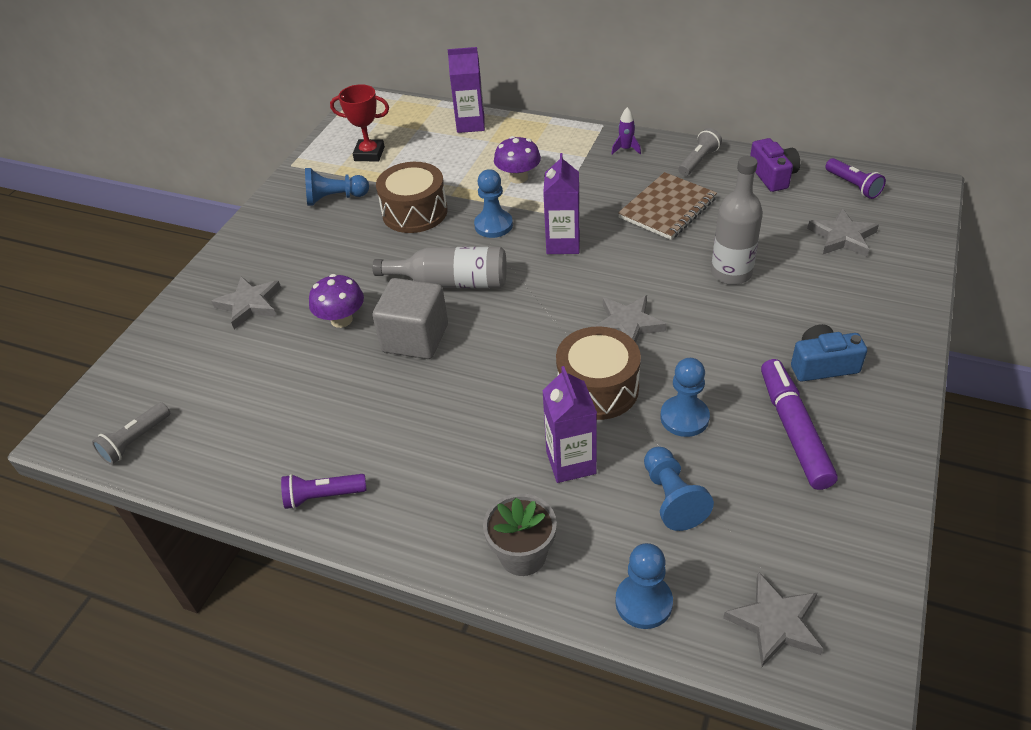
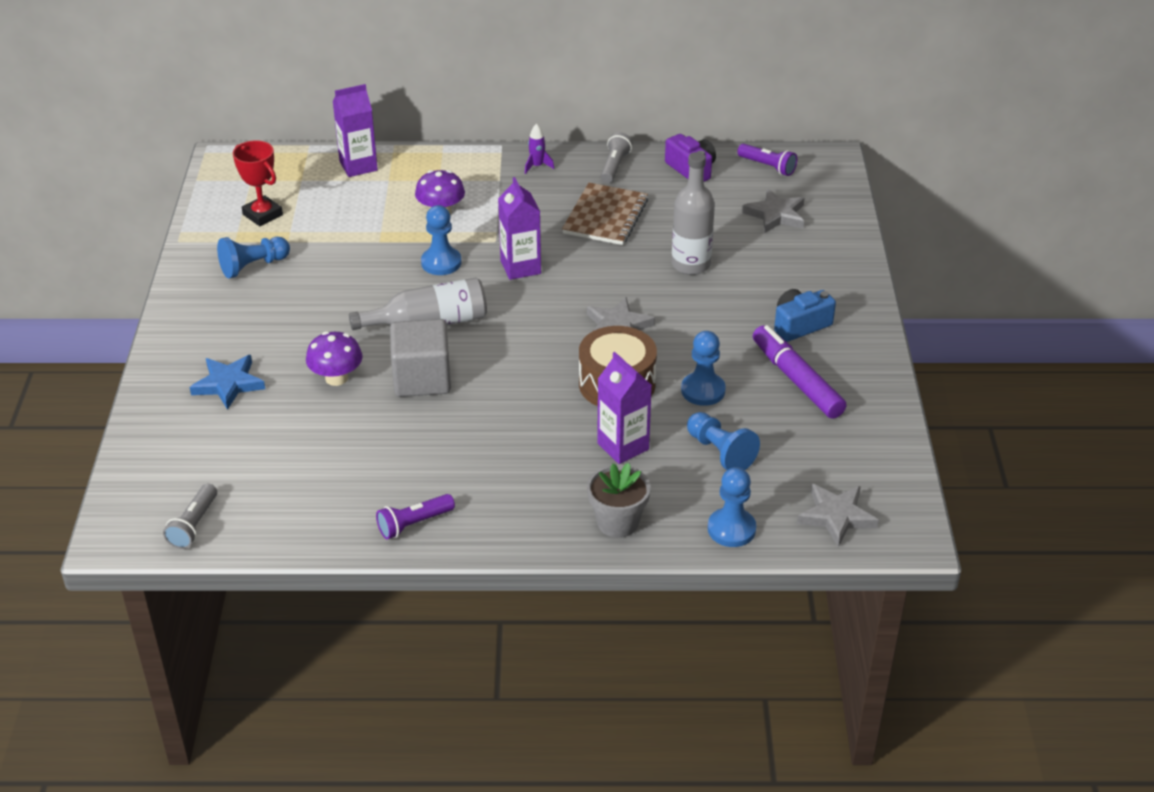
camera: 25 degrees left, 5 degrees down
(249, 304) = (228, 384): grey star -> blue star
(369, 154) = (262, 215): red trophy -> red trophy turned 60 degrees clockwise
(415, 212) = (350, 265): brown drum -> none

